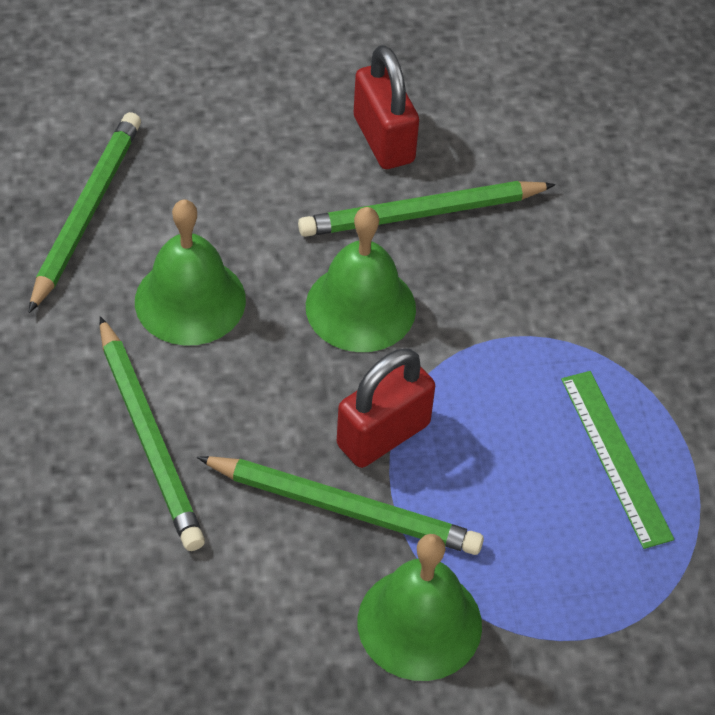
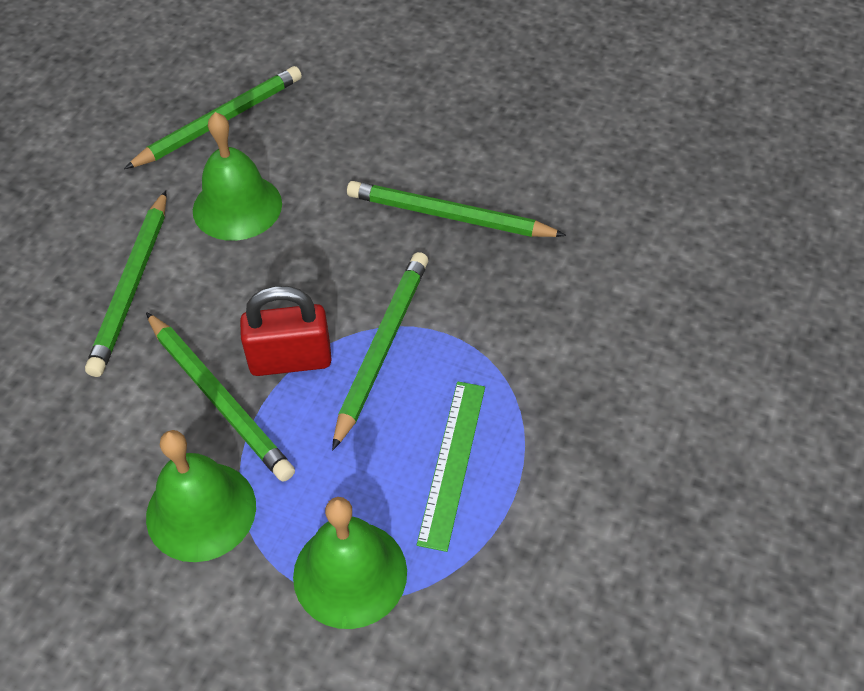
camera: 35 degrees right, 0 degrees up
(360, 307) = (350, 262): green bell -> green bell (350, 573)
(384, 139) = (464, 154): red padlock -> none
(463, 379) = (382, 347): none -> green pencil

